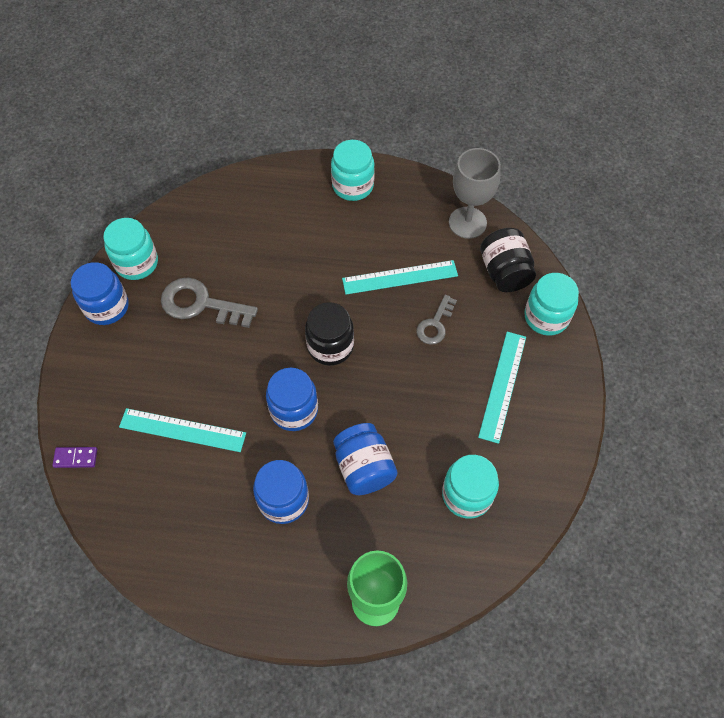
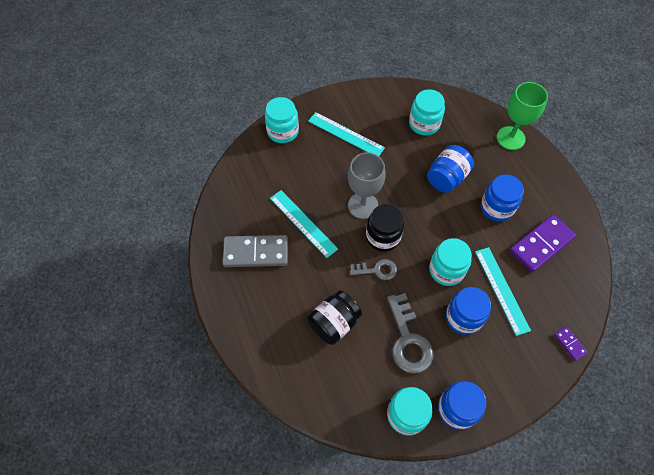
camera: 120 degrees left, 0 degrees up
(201, 518) = (541, 244): none -> purple domino
(294, 410) = (440, 233): blue jar -> blue jar (463, 317)
(353, 186) = (238, 295): turquoise jar -> turquoise jar (446, 270)
(391, 219) = (256, 252): none -> grey domino
(435, 324) = (326, 186): grey key -> grey key (377, 270)
(467, 223) = (231, 204): grey goblet -> grey goblet (363, 205)
(502, 386) = (346, 134): turquoise ruler -> turquoise ruler turned 45 degrees clockwise
(504, 272) = (261, 166): black jar -> black jar (334, 323)

